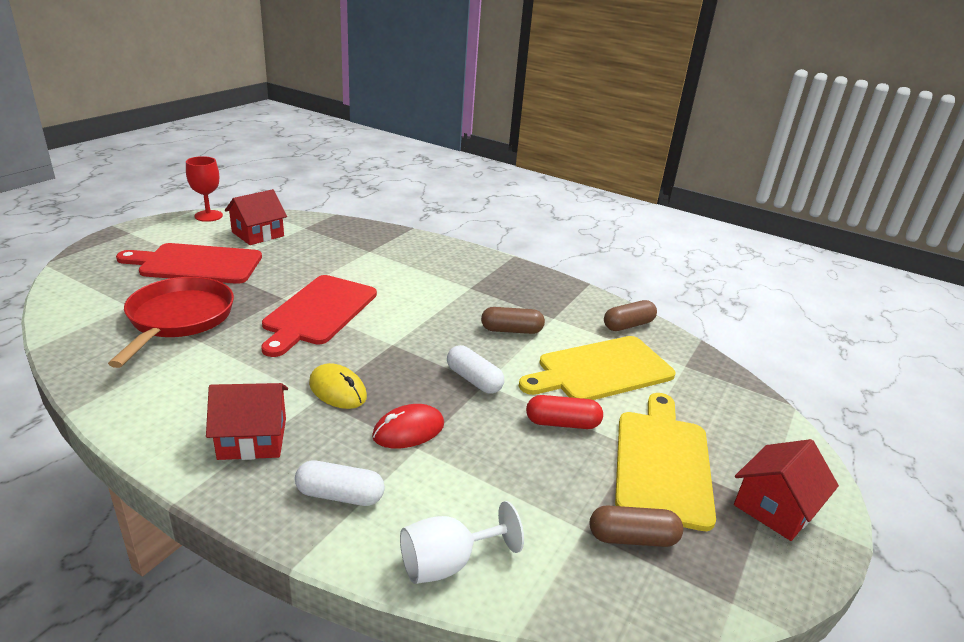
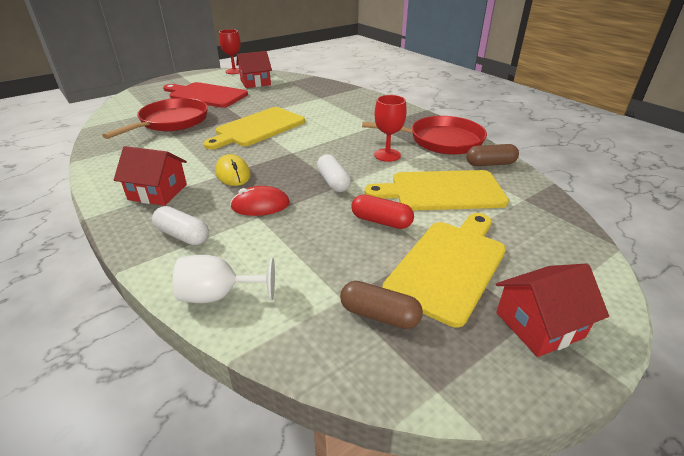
camera: 25 degrees right, 5 degrees up
(318, 312) = (258, 128): red cutting board -> yellow cutting board
(511, 330) = (387, 155): brown capsule -> red goblet
(558, 301) = (440, 141): none -> red pan

